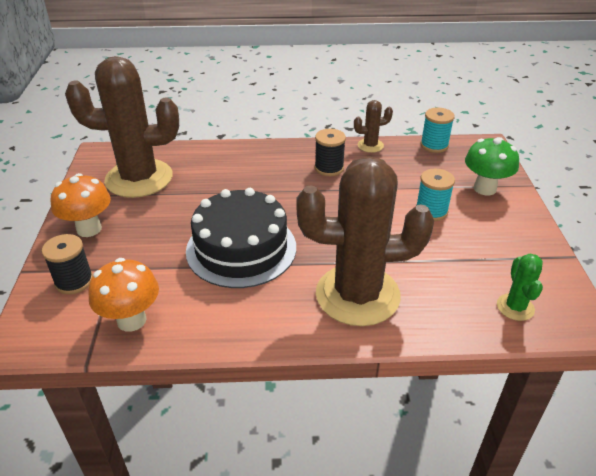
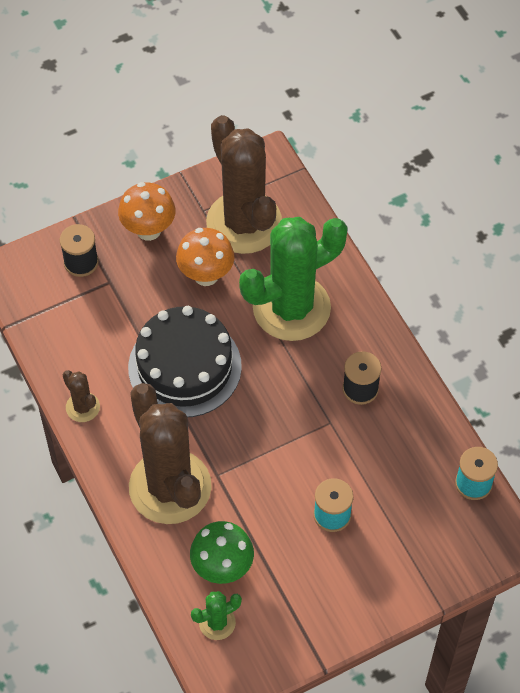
camera: 65 degrees right, 20 degrees up
(131, 320) = (60, 330): orange mushroom -> orange mushroom (206, 275)
(235, 178) = (291, 308): none -> green cactus
(370, 146) = (433, 414): brown cactus -> brown cactus (83, 407)
(485, 188) = (406, 559): green mushroom -> green mushroom (222, 568)

